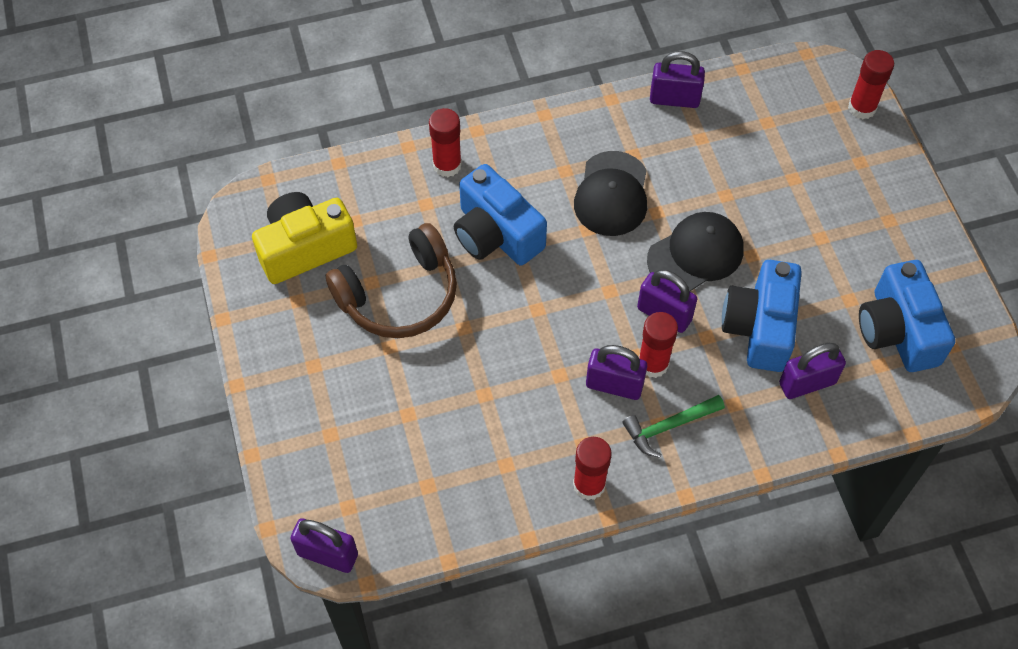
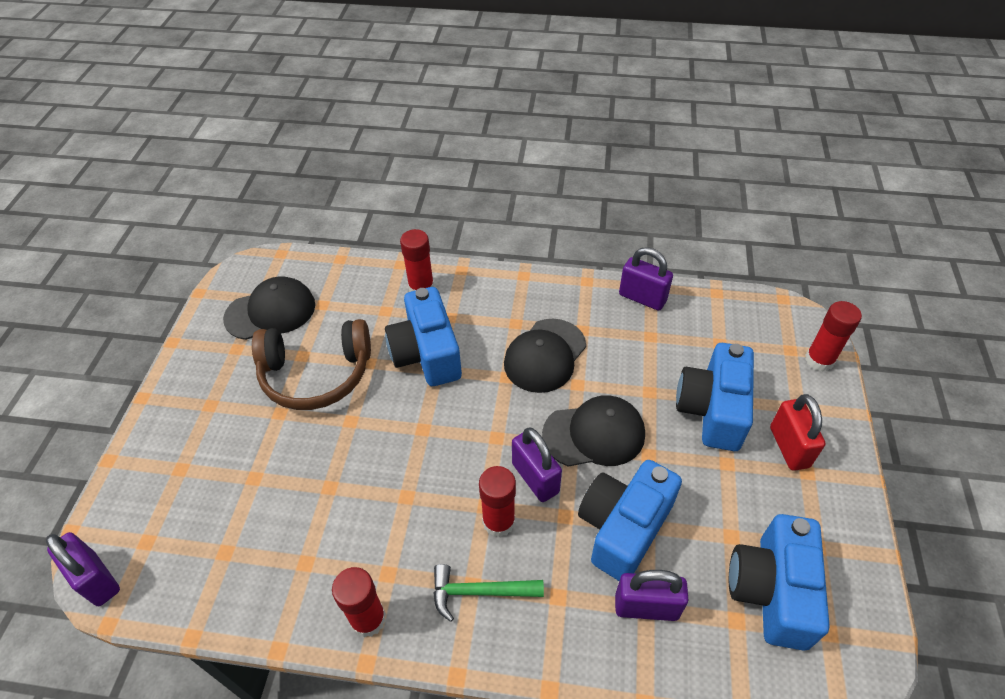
camera: 25 degrees right, 10 degrees down
(305, 248) = (271, 311): yellow camera -> black cap
(614, 385) = (450, 527): purple padlock -> none
(788, 192) = (712, 409): none -> blue camera
(866, 203) = (789, 447): none -> red padlock

